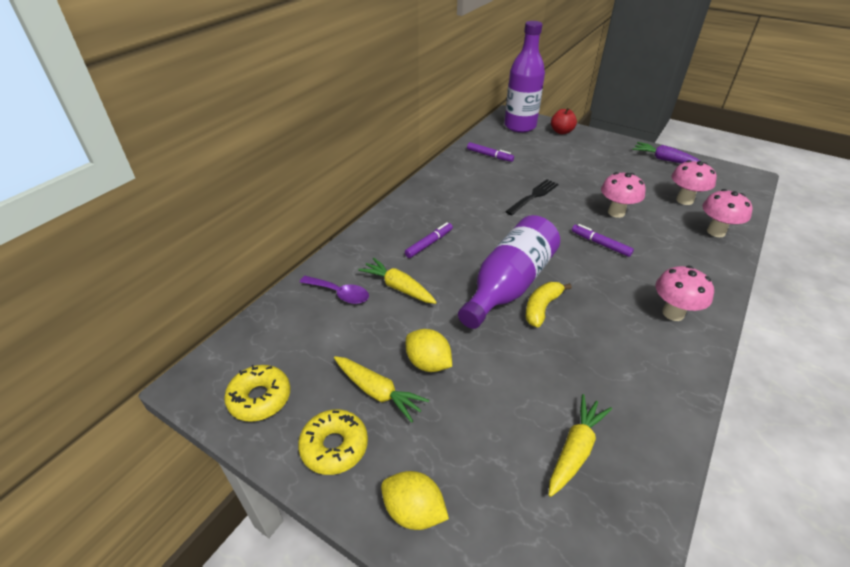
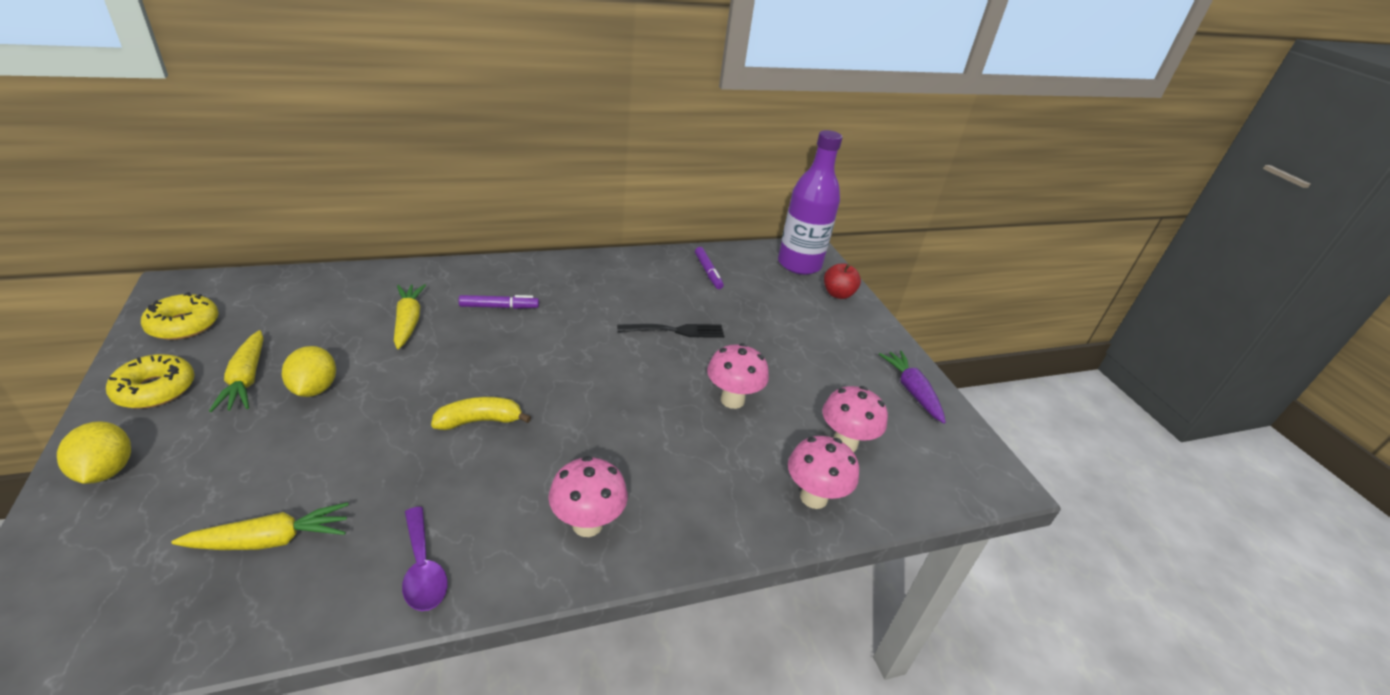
camera: 35 degrees right, 5 degrees down
(340, 294) = (362, 296): purple spoon -> purple spoon (423, 569)
(509, 285) = (493, 383): purple bottle -> none
(600, 244) = (651, 414): purple marker -> none

